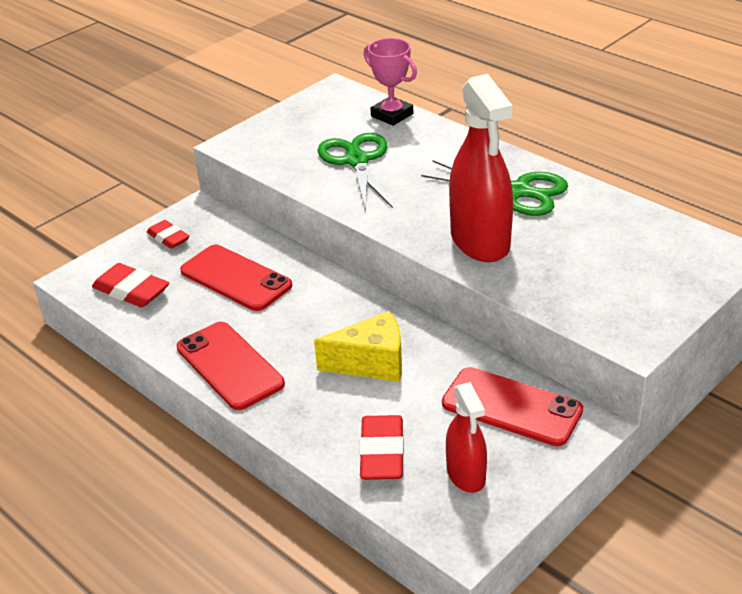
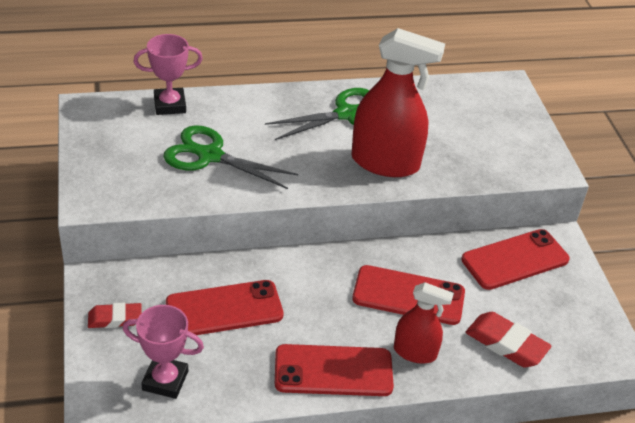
camera: 60 degrees left, 5 degrees up
(131, 291) = (165, 380): red eraser -> pink trophy
(371, 363) = (408, 296): yellow cheese -> red phone
(466, 474) = (559, 317): red spray bottle -> red spray bottle (415, 352)

